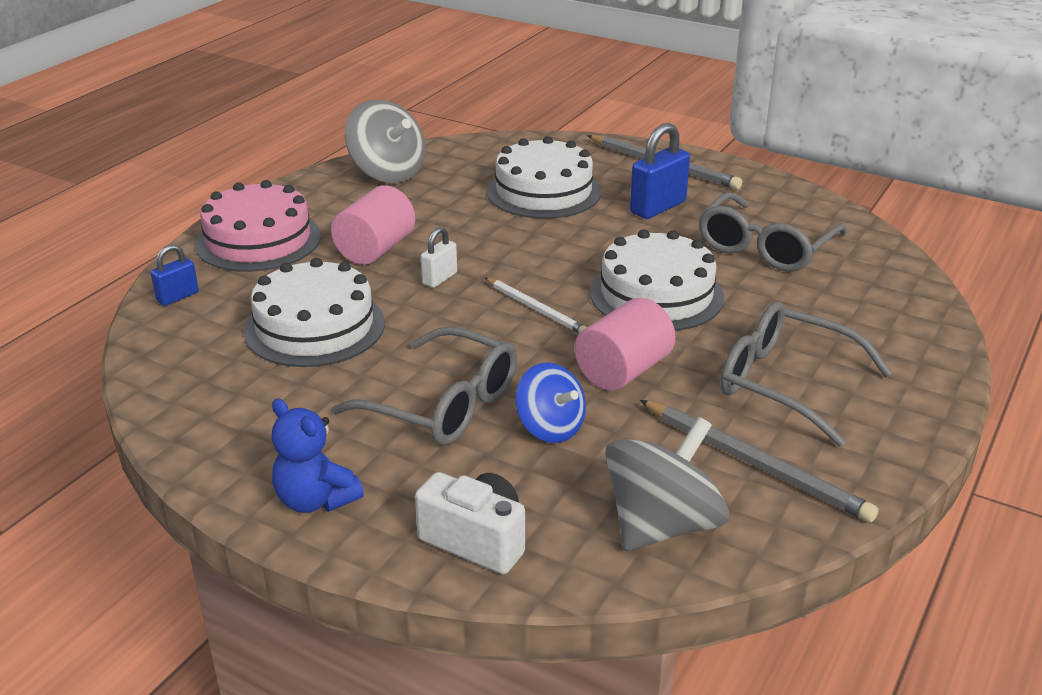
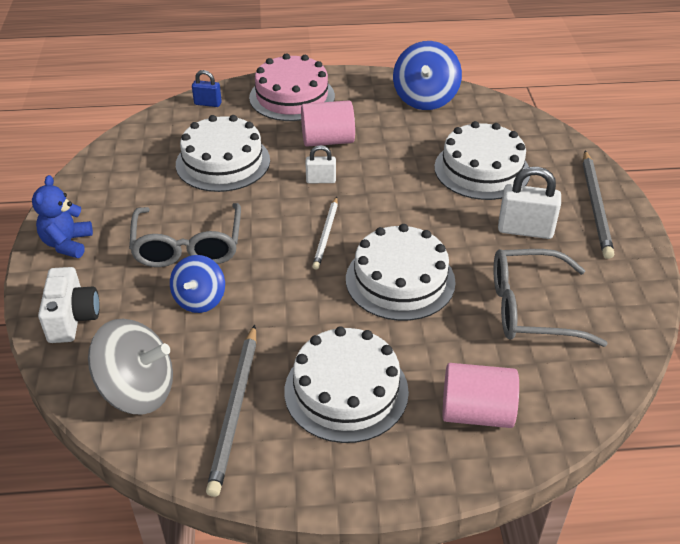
camera: 55 degrees right, 10 degrees up
(387, 173) = (425, 99): grey spinning top -> blue spinning top
(623, 371) = (289, 304): pink cylinder -> pink cylinder (476, 412)
(658, 207) = (525, 230): blue padlock -> white padlock
(786, 383) = (346, 391): grey glasses -> white cake

